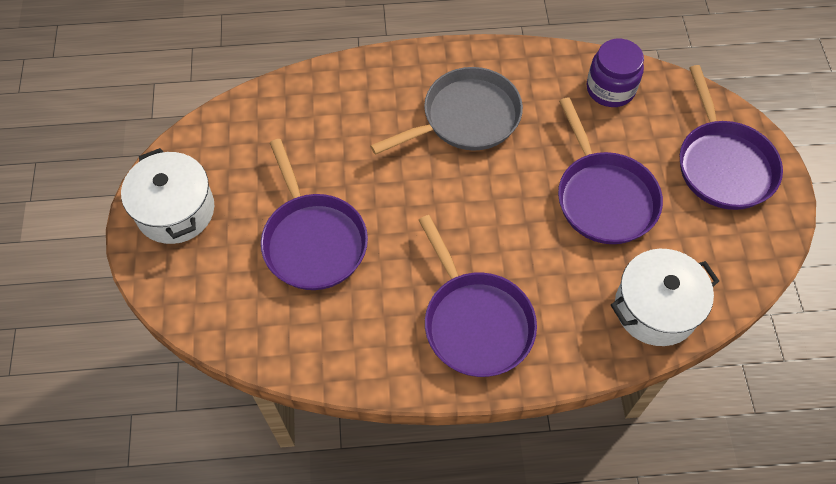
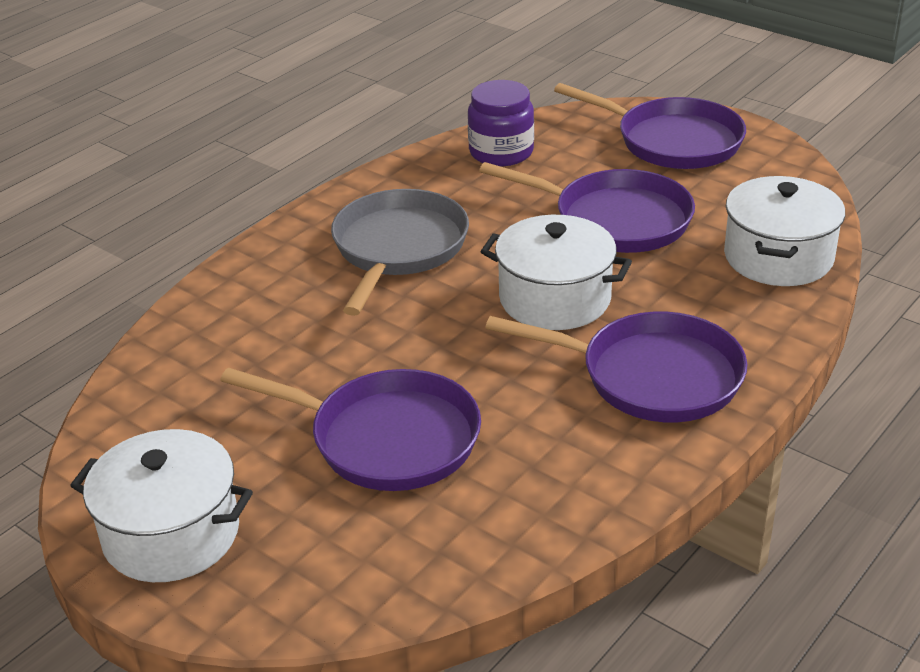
camera: 45 degrees left, 25 degrees down
(497, 225) = (555, 299): none -> white pot

